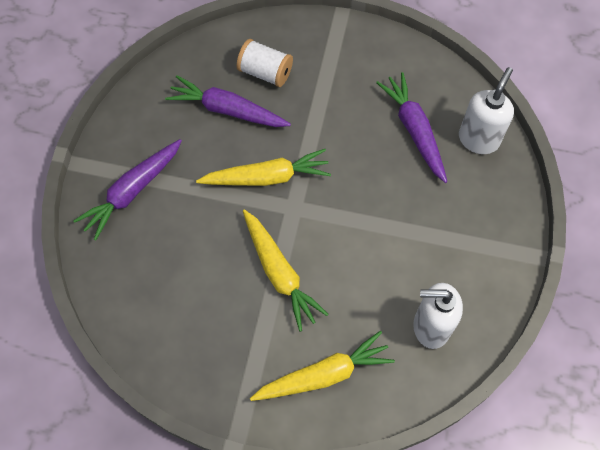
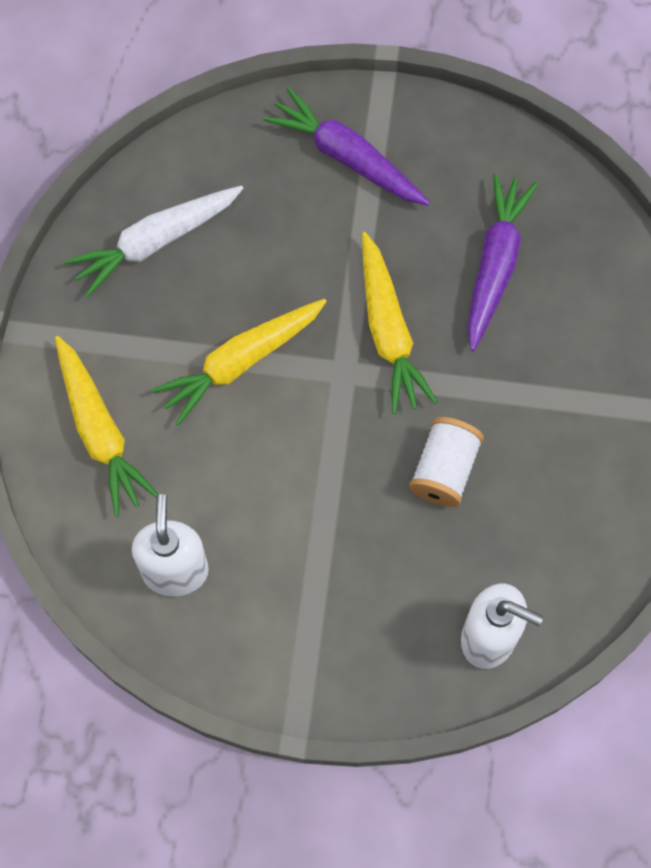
camera: 85 degrees right, 5 degrees up
(177, 326) = (156, 241): none -> white carrot
(265, 72) = (569, 311): white spool -> white spool (444, 470)
(414, 130) = (493, 538): purple carrot -> none

